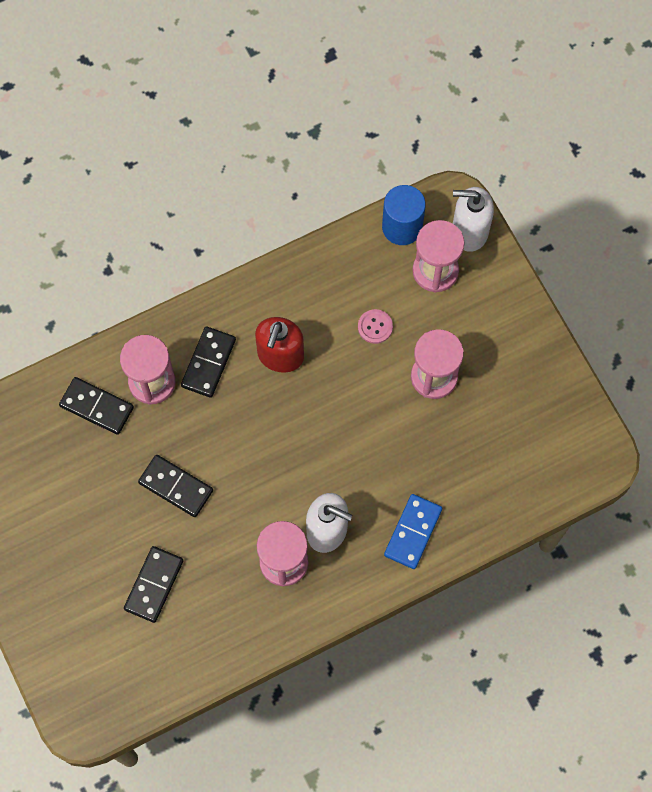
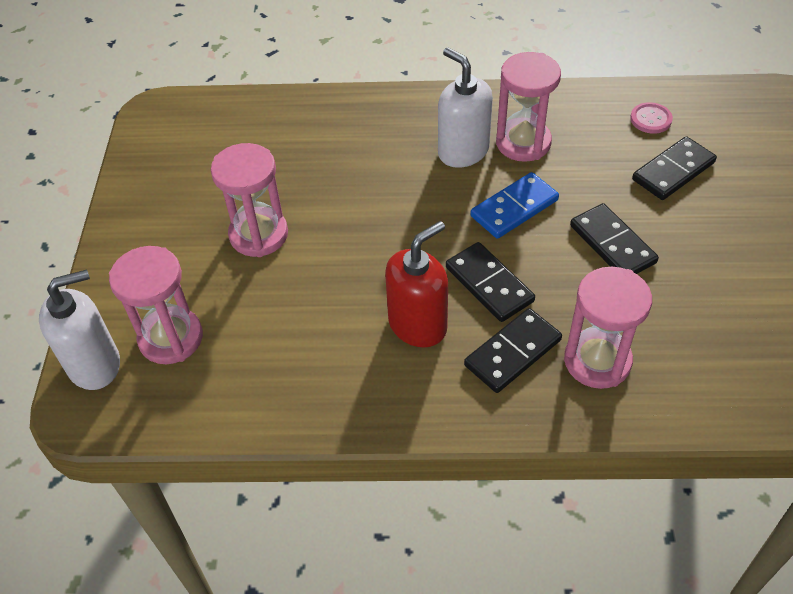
camera: 150 degrees left, 20 degrees down
(97, 406) = (683, 362): black domino -> black domino (489, 284)
(375, 327) = (286, 308): pink button -> pink button (650, 119)
(402, 227) = (168, 407): blue cylinder -> none
(413, 532) = (378, 121): blue domino -> blue domino (514, 208)
(469, 231) = (95, 364): white soap dispenser -> white soap dispenser turned 60 degrees counterclockwise

